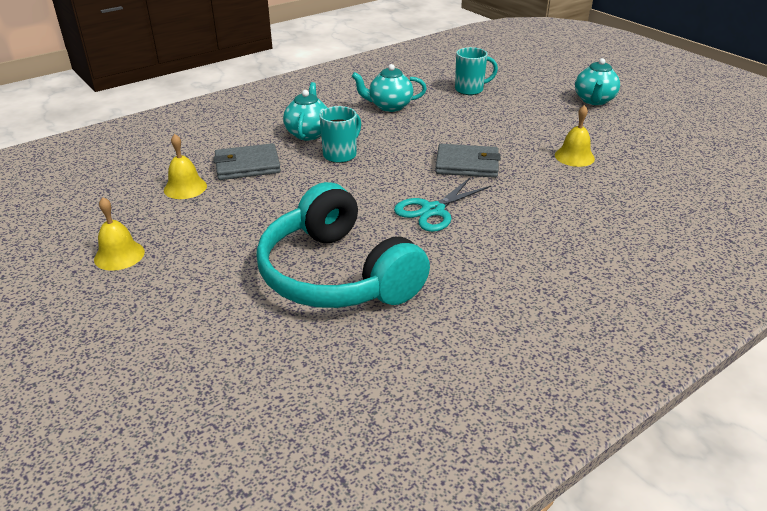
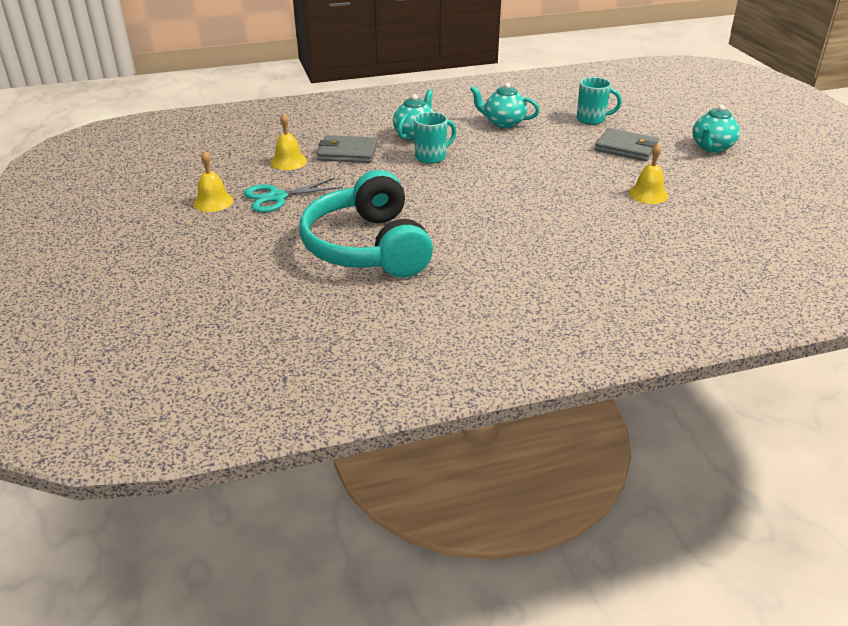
camera: 20 degrees right, 0 degrees up
(433, 210) = (481, 215): turquoise scissors -> turquoise scissors (277, 197)
(467, 164) = (539, 183): grey wallet -> grey wallet (626, 148)

